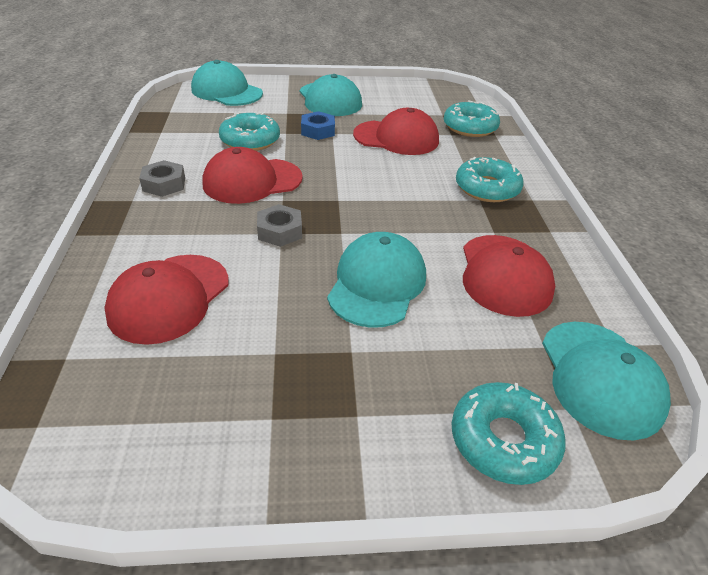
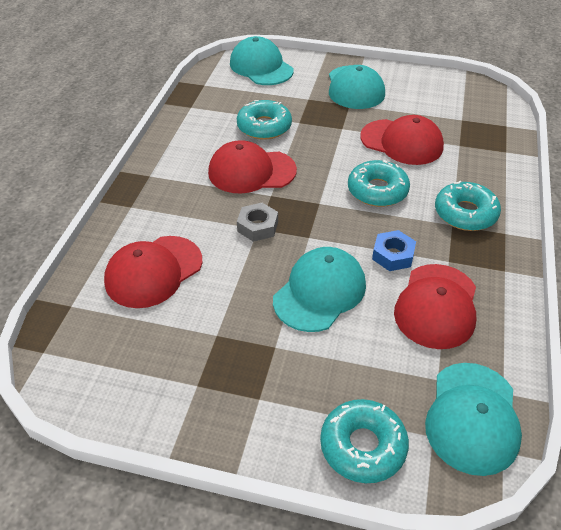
camera: 20 degrees right, 5 degrees up
(164, 184) = (178, 163): grey nut -> none
(318, 131) = (329, 124): blue nut -> blue nut (393, 255)
(470, 127) = (483, 139): turquoise donut -> turquoise donut (377, 190)

